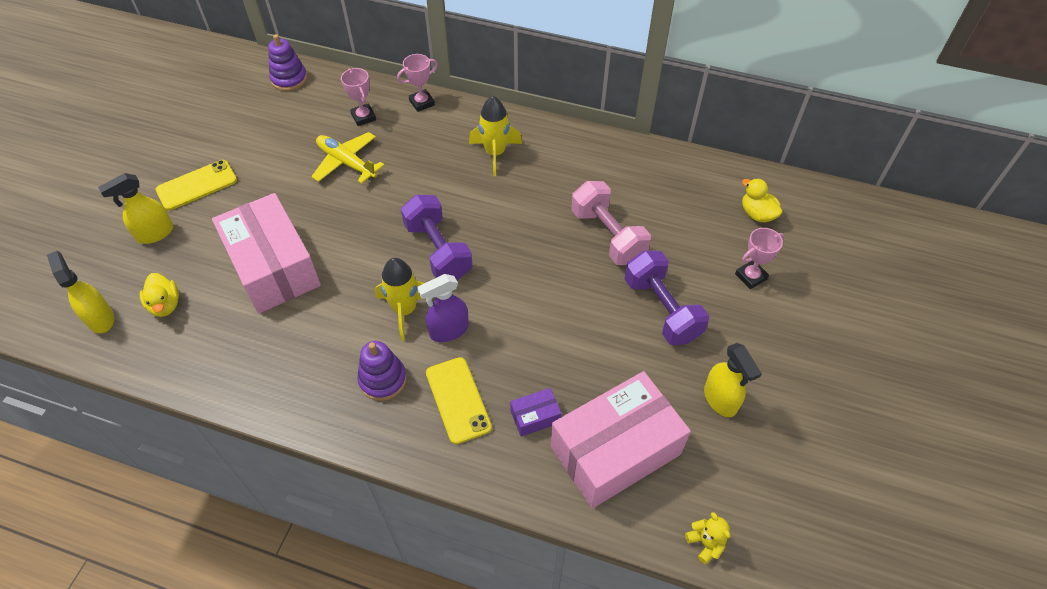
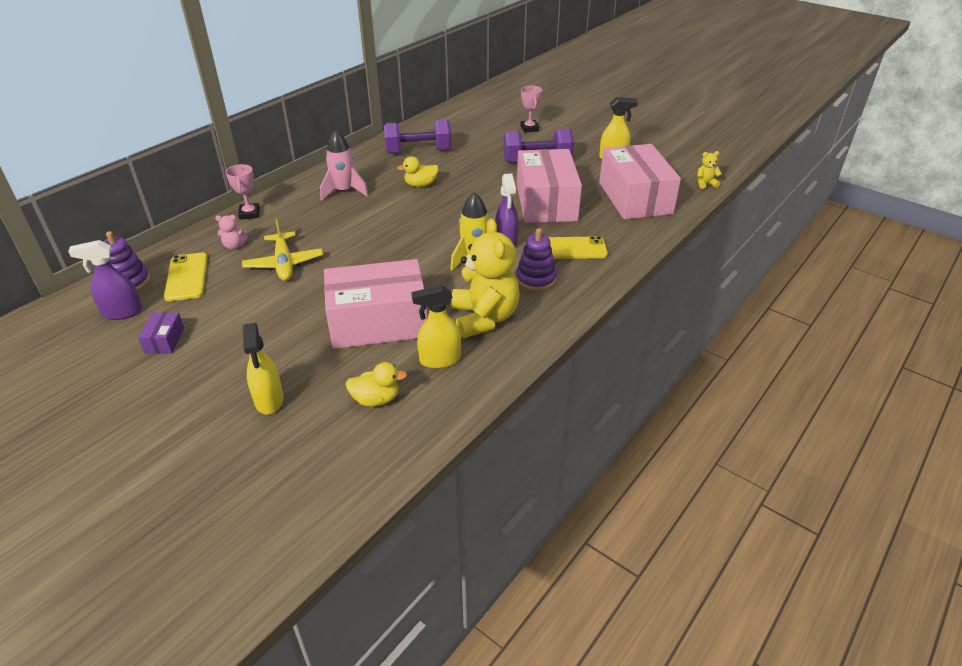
camera: 70 degrees left, 15 degrees down
(100, 318) = (361, 452): yellow spray bottle -> yellow spray bottle (439, 360)
(197, 185) = (224, 362): yellow phone -> yellow phone (187, 277)
(248, 95) = (122, 312): none -> purple spray bottle
(299, 351) = (484, 318): none -> yellow teddy bear
(346, 163) = (284, 263): yellow plane -> yellow plane turned 75 degrees counterclockwise
(363, 117) = (234, 246): pink trophy -> pink teddy bear
(438, 250) = (424, 233): purple dumbbell -> purple dumbbell (418, 151)
(495, 153) = (344, 191): yellow rocket -> pink rocket
(535, 417) = (598, 221): purple box -> purple box (164, 340)
(555, 348) = (546, 202): none -> pink box
(607, 235) = (463, 165): pink dumbbell -> none
(757, 214) = (482, 115): yellow duck -> yellow duck (420, 185)

